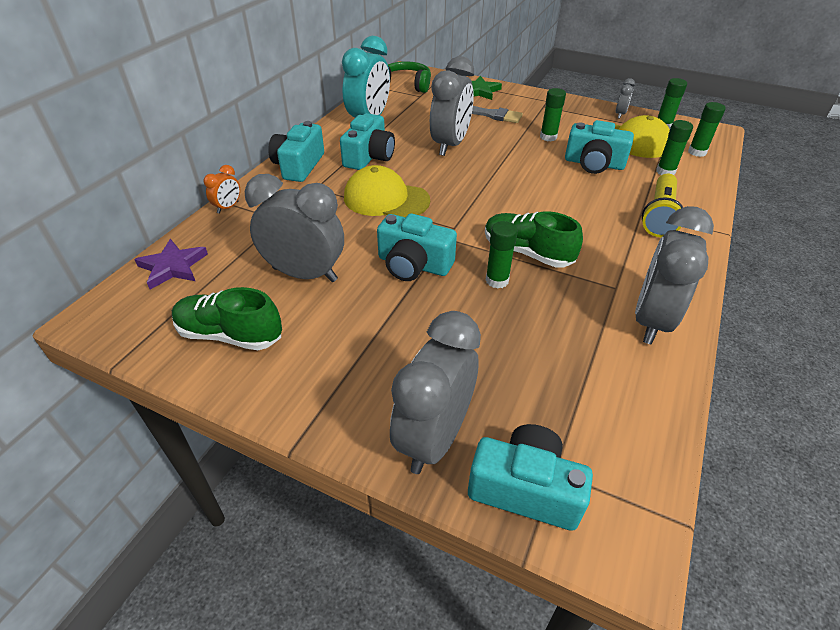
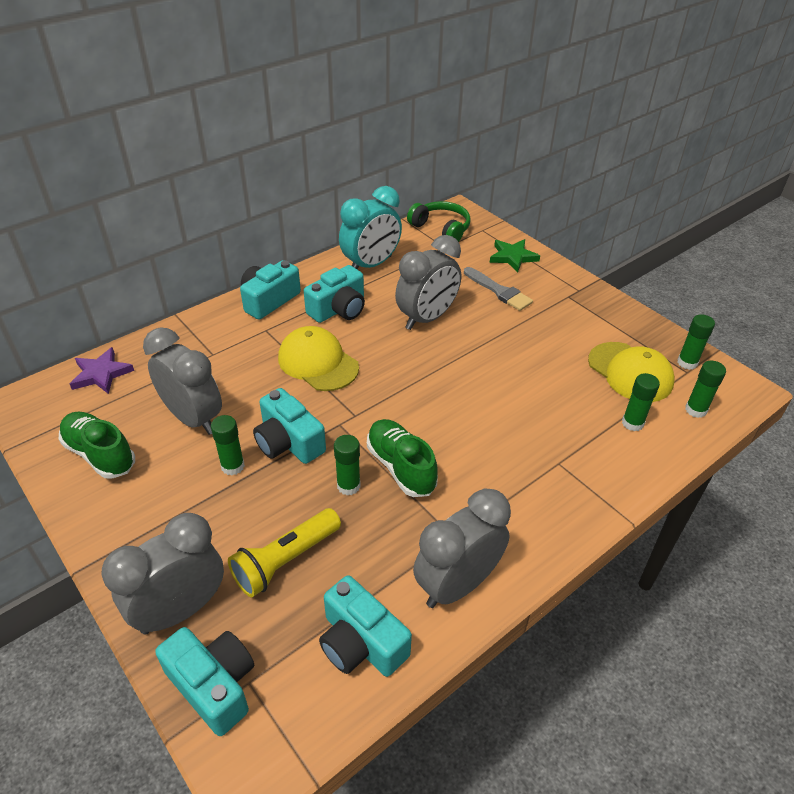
camera: 25 degrees right, 0 degrees up
(228, 207) = (180, 327): orange clock -> none
(548, 137) = (538, 338): green glue stick -> green glue stick (232, 466)
(594, 164) = (559, 387): turquoise camera -> turquoise camera (361, 642)
(620, 114) = (649, 332): grey clock -> none
(659, 216) = (574, 474): yellow flashlight -> yellow flashlight (285, 560)

